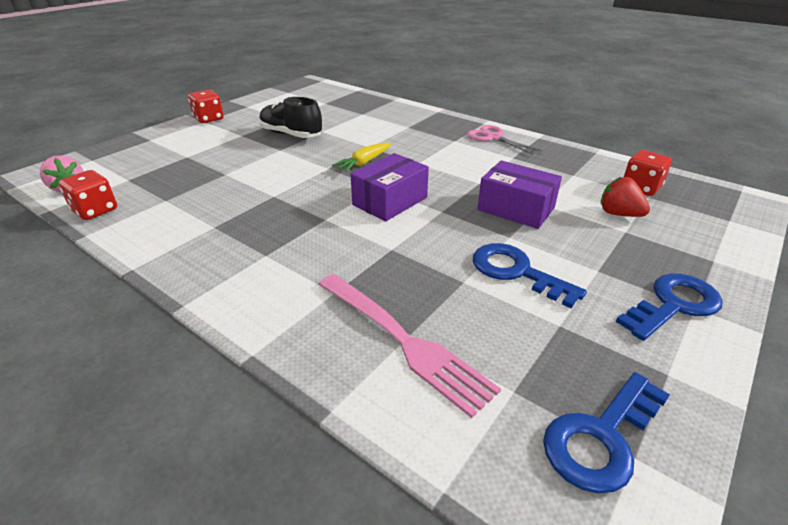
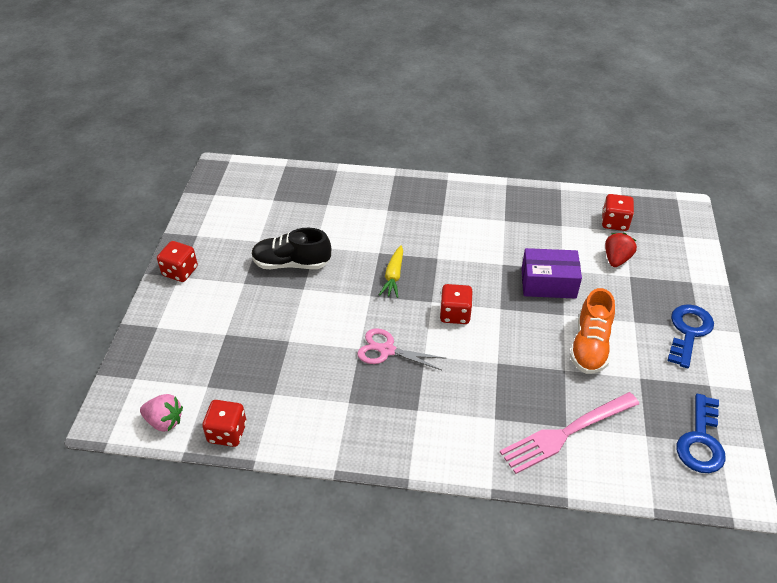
camera: 30 degrees left, 10 degrees up
(390, 201) = (455, 314): purple box -> red dice
(403, 340) = (566, 433): pink fork -> pink fork turned 135 degrees clockwise
(493, 138) = (471, 198): pink scissors -> pink scissors (387, 350)
(517, 272) = (590, 346): blue key -> orange shoe
(619, 214) = (616, 259): red strawberry -> red strawberry turned 105 degrees clockwise

